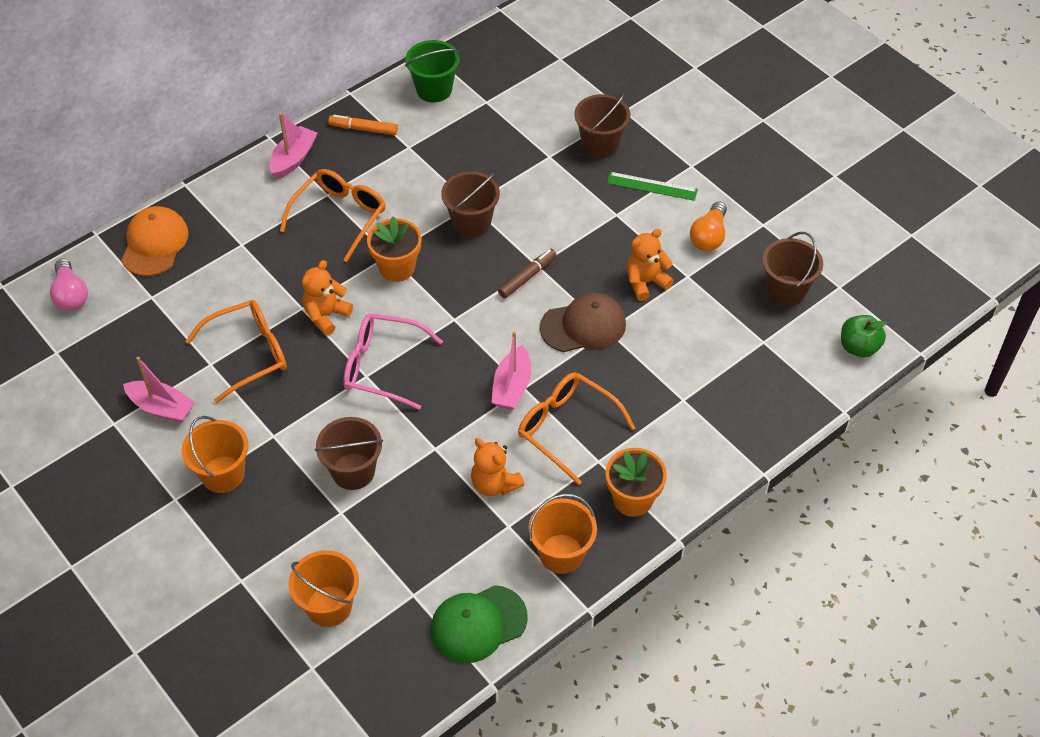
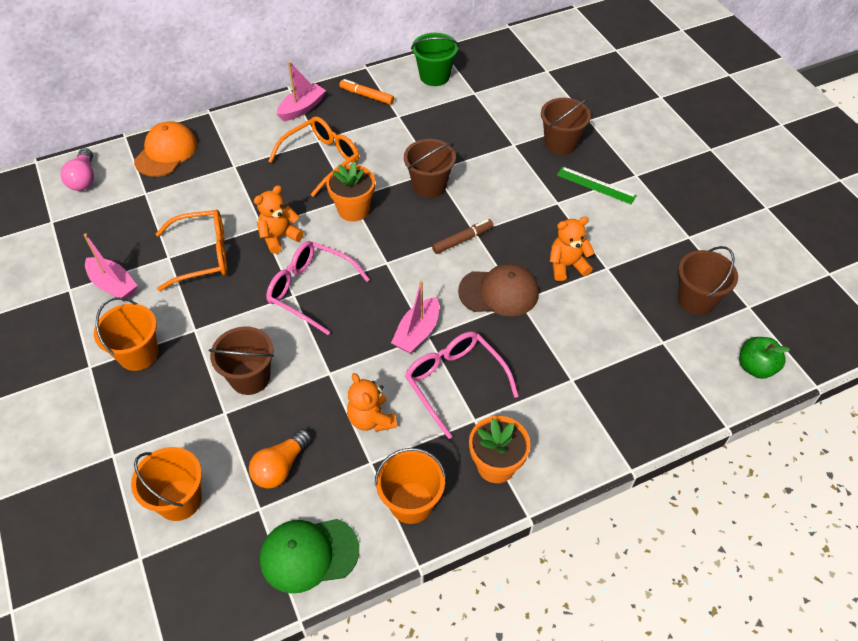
camera: 15 degrees right, 0 degrees up
(567, 428) = (455, 382): orange glasses -> pink glasses
(709, 236) = (636, 237): orange light bulb -> orange light bulb (280, 467)

